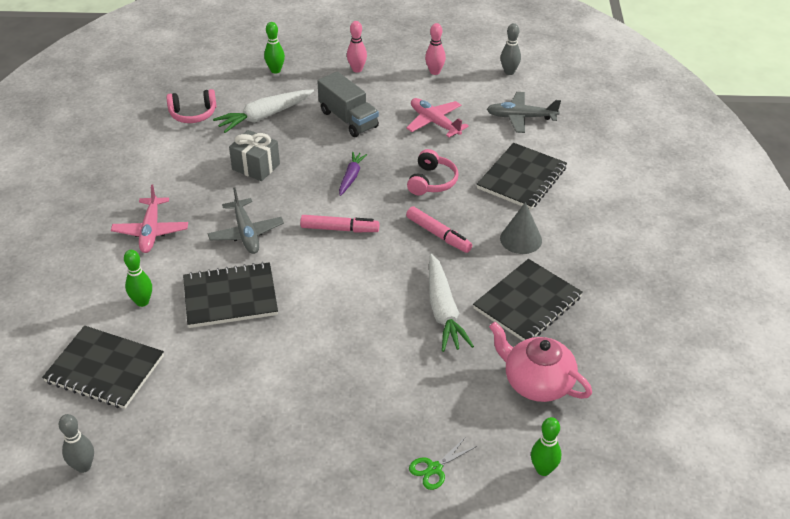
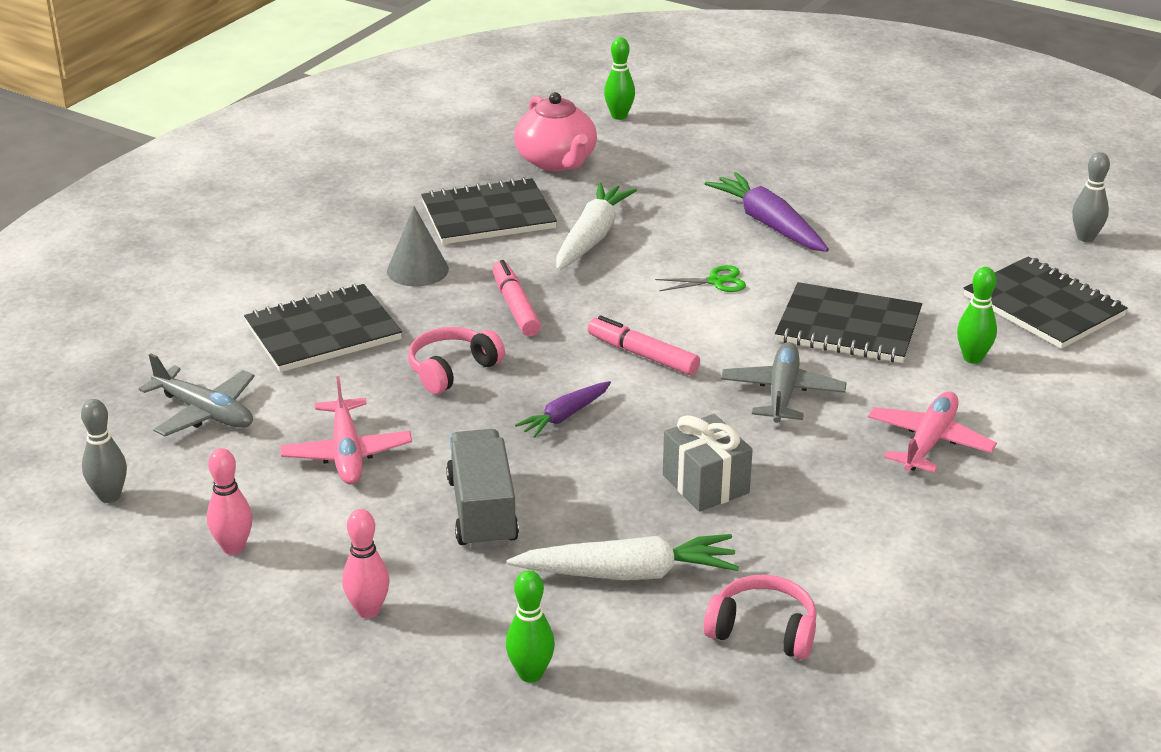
camera: 150 degrees left, 10 degrees down
(334, 377) = (768, 224): none -> purple carrot
(434, 468) = (719, 142): green scissors -> green scissors (716, 281)

